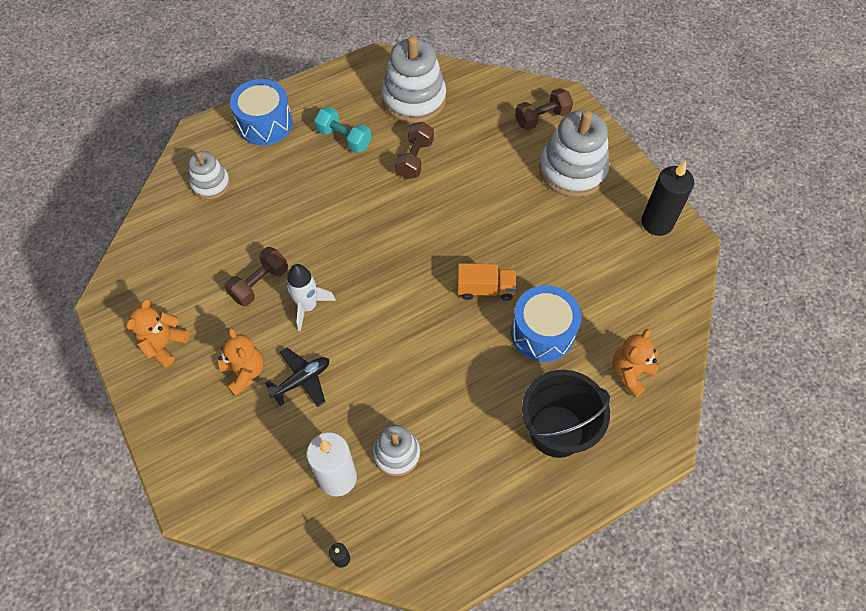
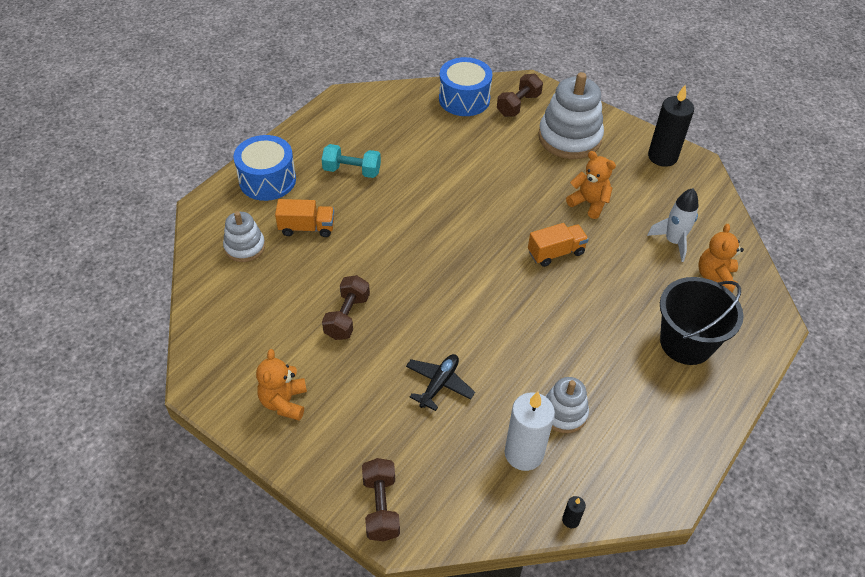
camera: 25 degrees left, 10 degrees down
(244, 372) = (380, 397): orange teddy bear -> orange teddy bear (589, 203)
(273, 183) = (307, 228): none -> orange truck
(308, 306) = (405, 320): white rocket -> white rocket (673, 241)
(414, 99) = (397, 121): white stacking toy -> none
(414, 159) = (428, 168): brown dumbbell -> brown dumbbell (381, 507)
(542, 332) = (625, 270): blue drum -> blue drum (464, 99)

